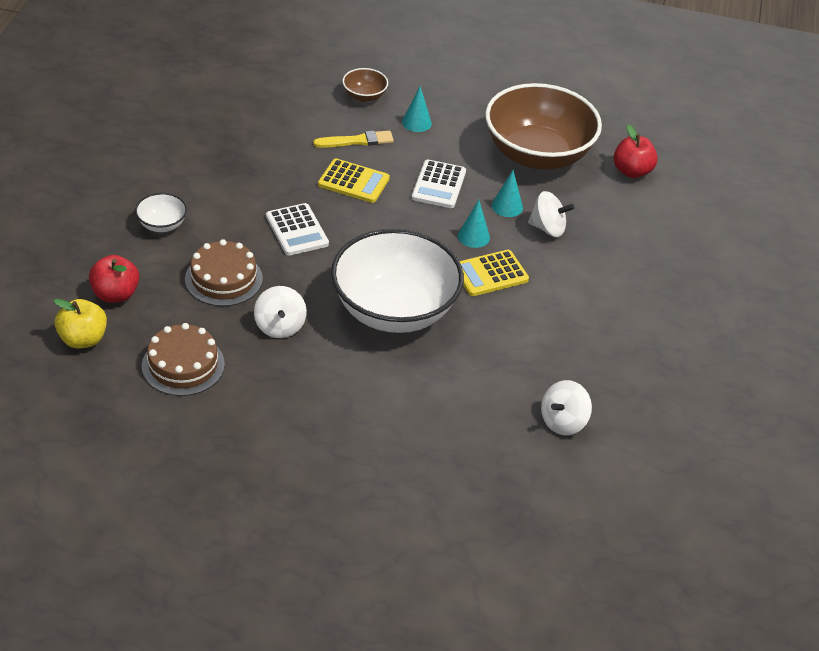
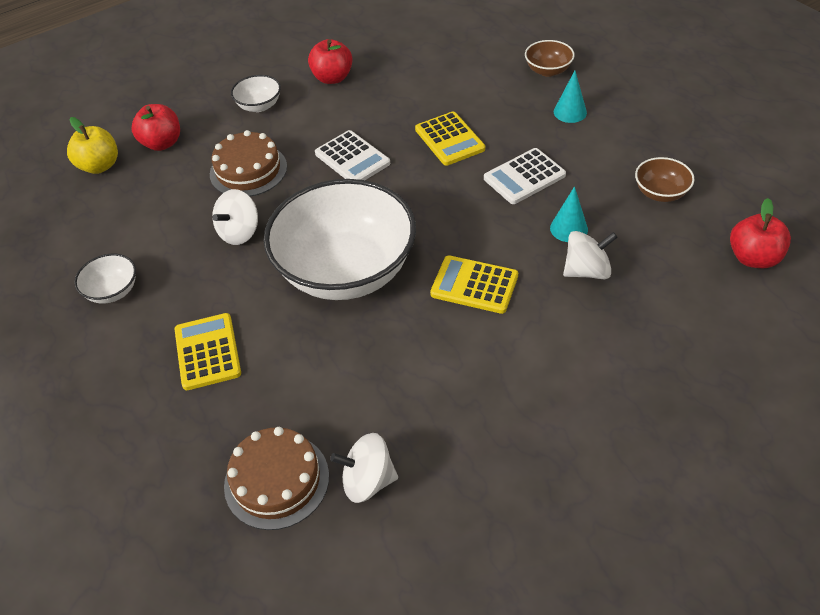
camera: 50 degrees right, 5 degrees up
(183, 365) = (134, 224): brown cake -> brown cake (276, 480)
(196, 174) = (332, 78): none -> red apple
(236, 419) = (113, 291): none -> white bowl
(297, 230) = (352, 158): white calculator -> white calculator turned 60 degrees counterclockwise
(356, 141) = (495, 106): yellow brush -> none
(366, 414) = (207, 352): none -> yellow calculator
(473, 236) = (501, 241): turquoise cone -> none
(537, 154) = (660, 193): brown bowl -> brown bowl, size x0.41
(548, 228) = (587, 271): white spinning top -> white spinning top turned 75 degrees counterclockwise

